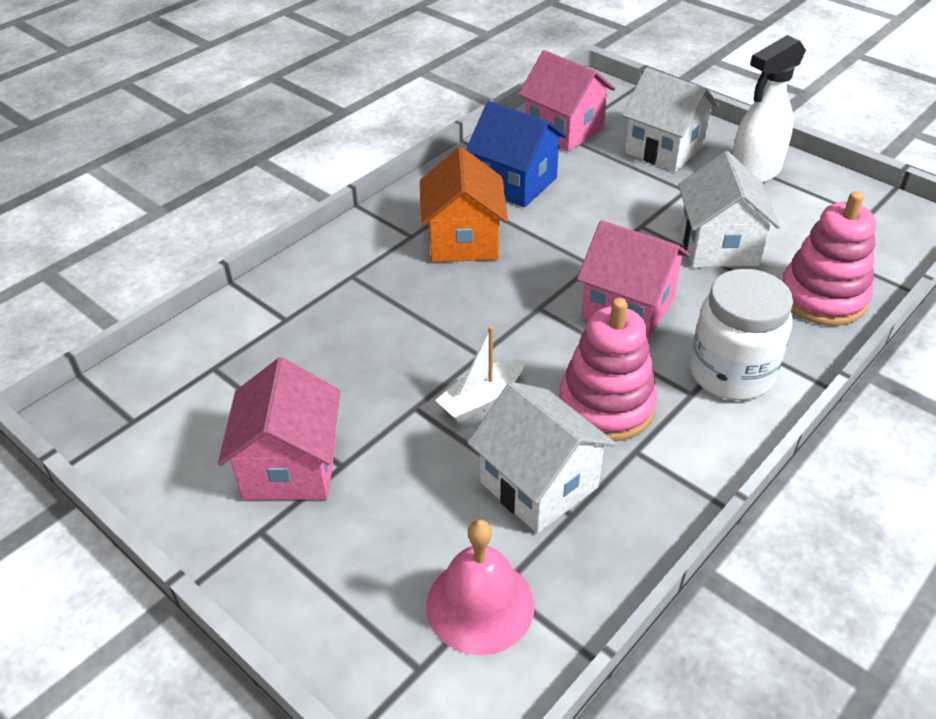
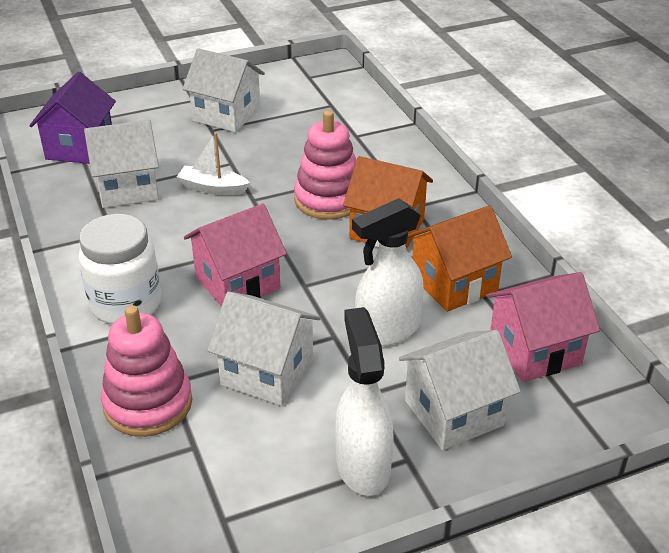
camera: 115 degrees right, 5 degrees down
(290, 467) = (226, 115): pink house -> white house
(480, 605) = (80, 148): pink bell -> purple house
(481, 399) = (212, 188): white boat -> white boat turned 60 degrees counterclockwise
(515, 183) = (454, 283): blue house -> orange house
(606, 406) = (157, 234): pink stacking toy -> pink stacking toy (328, 199)
(608, 201) = (386, 331): none -> white spray bottle

